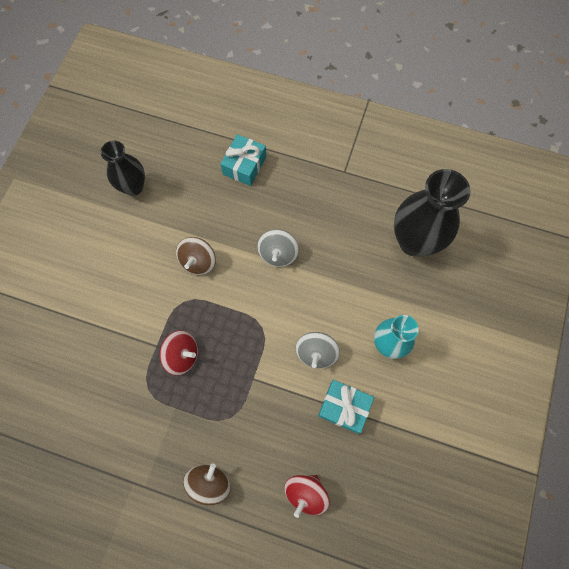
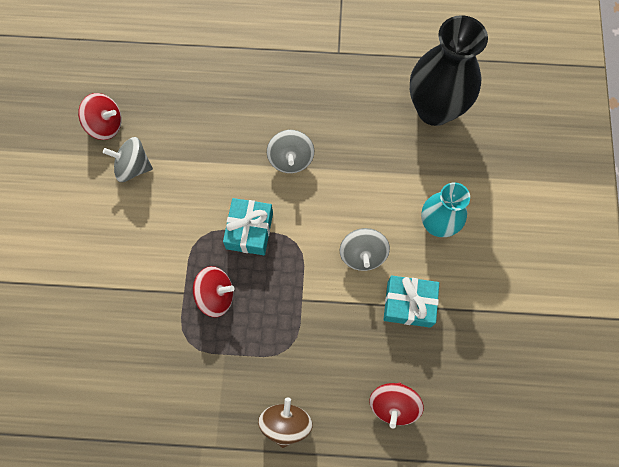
camera: 15 degrees left, 0 degrees up
(133, 187) = (106, 125): black vase -> red spinning top
(145, 228) = (133, 167): none -> grey spinning top
(198, 261) = (204, 189): brown spinning top -> none
(244, 165) = (226, 72): turquoise gift -> turquoise gift (249, 230)

